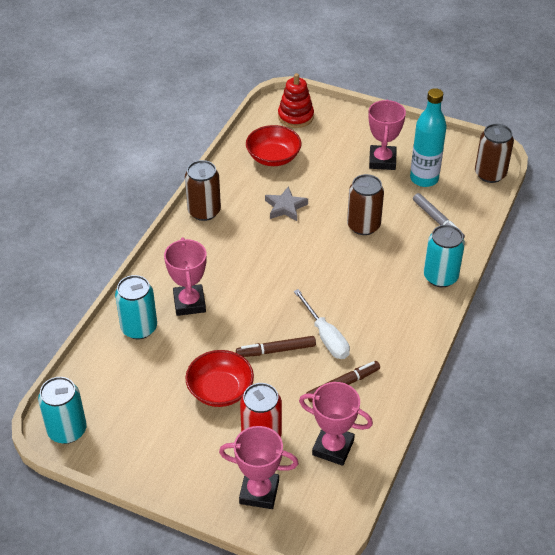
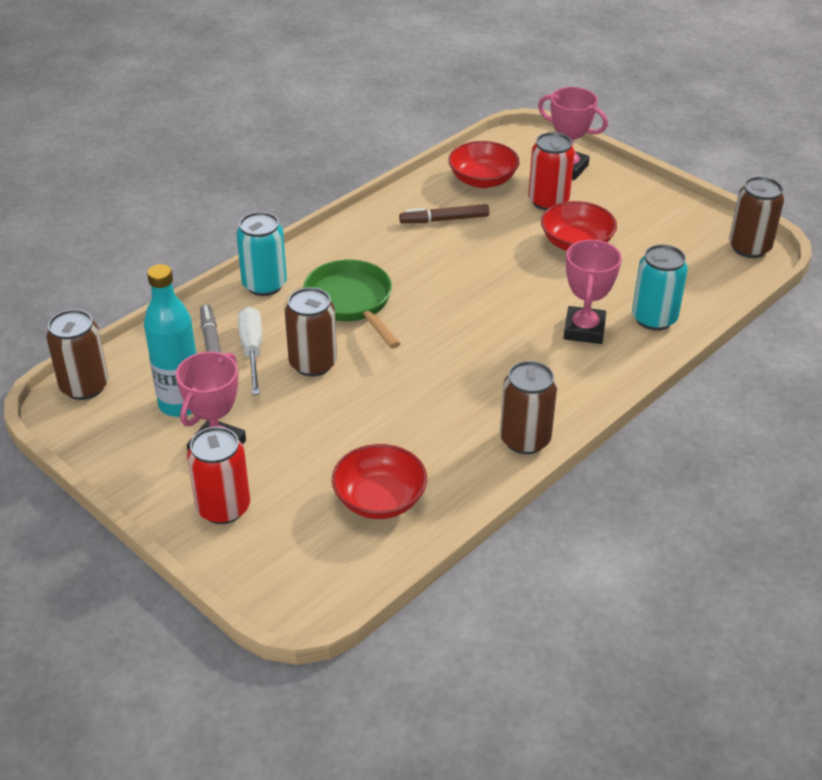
camera: 160 degrees left, 5 degrees down
(67, 430) = (749, 248): turquoise can -> brown can
(276, 350) = (500, 262): brown marker -> none
(285, 207) = (404, 415): grey star -> none
(295, 116) = (299, 568): red stacking toy -> none
(325, 337) = (438, 261): white screwdriver -> white screwdriver (252, 350)
(333, 447) = (482, 180): pink trophy -> red bowl
(354, 132) = (223, 508): none -> red can
(368, 279) = (351, 303): none -> green pan

